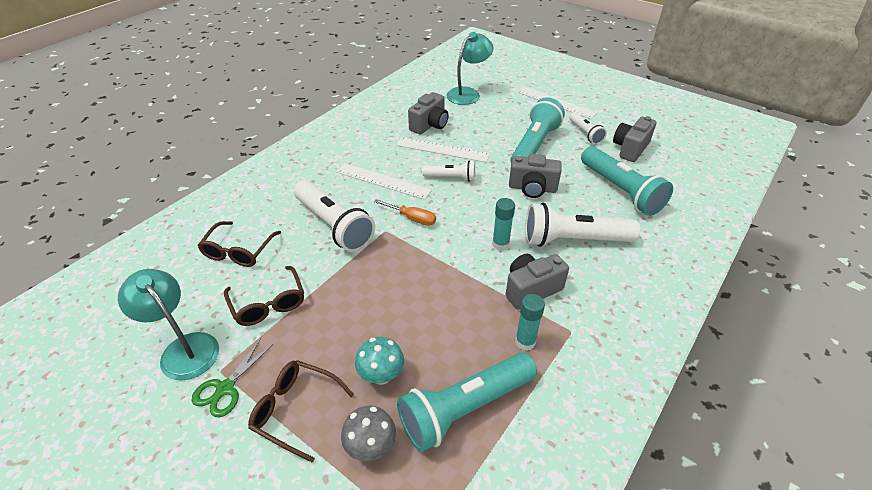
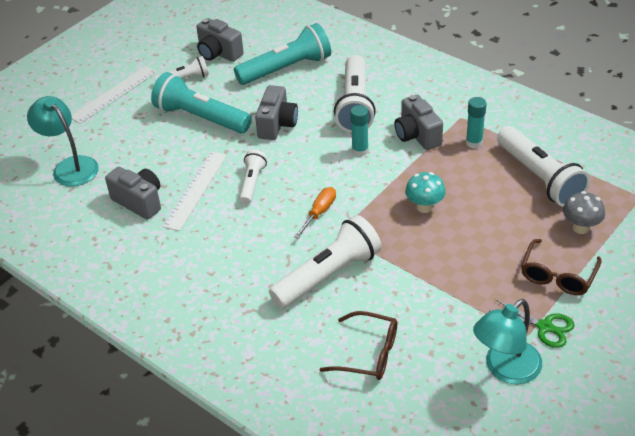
camera: 85 degrees left, 0 degrees up
(268, 304) = (444, 313): brown glasses -> none
(381, 375) = (517, 225): turquoise mushroom -> turquoise mushroom (424, 207)
(383, 181) = (251, 239): white ruler -> none
(465, 408) = (539, 177): turquoise flashlight -> white flashlight

